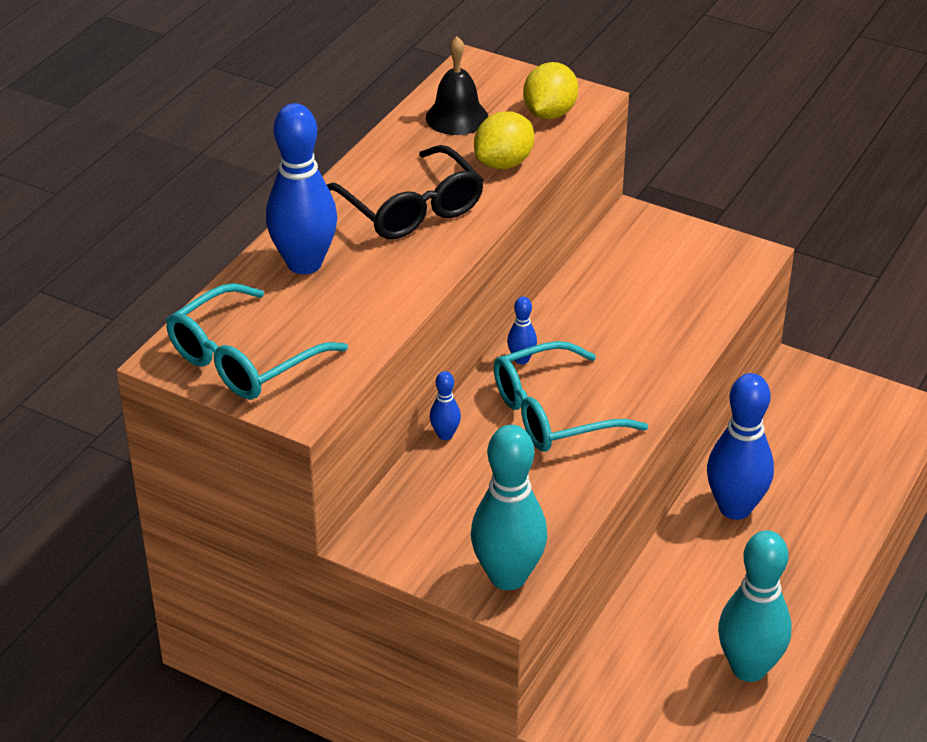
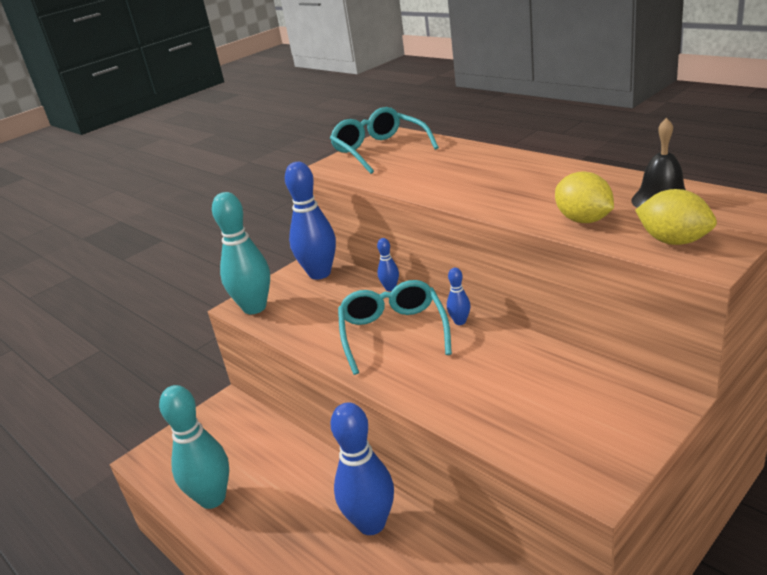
camera: 110 degrees right, 10 degrees down
(304, 264) = (466, 158): blue bowling pin -> blue bowling pin (319, 273)
(411, 208) = (522, 187): black glasses -> none

